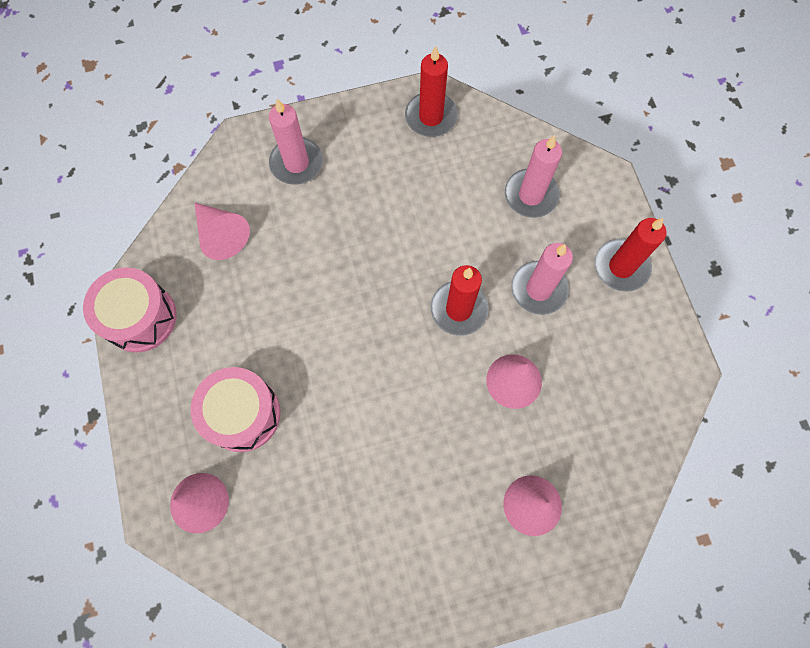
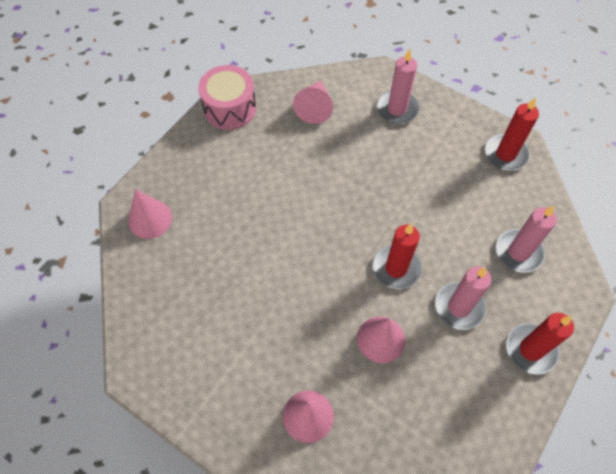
camera: 50 degrees right, 10 degrees down
(243, 414) = (220, 201): pink drum -> none

